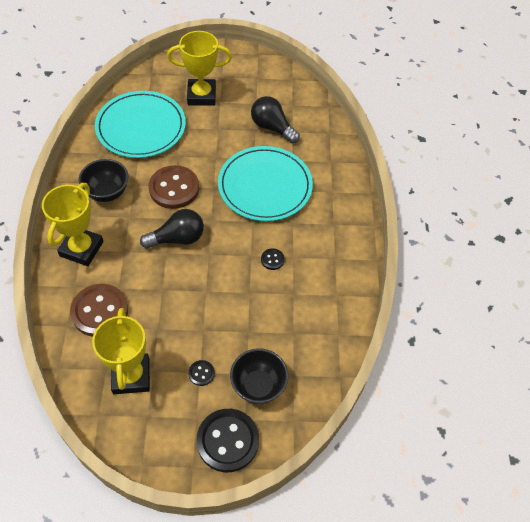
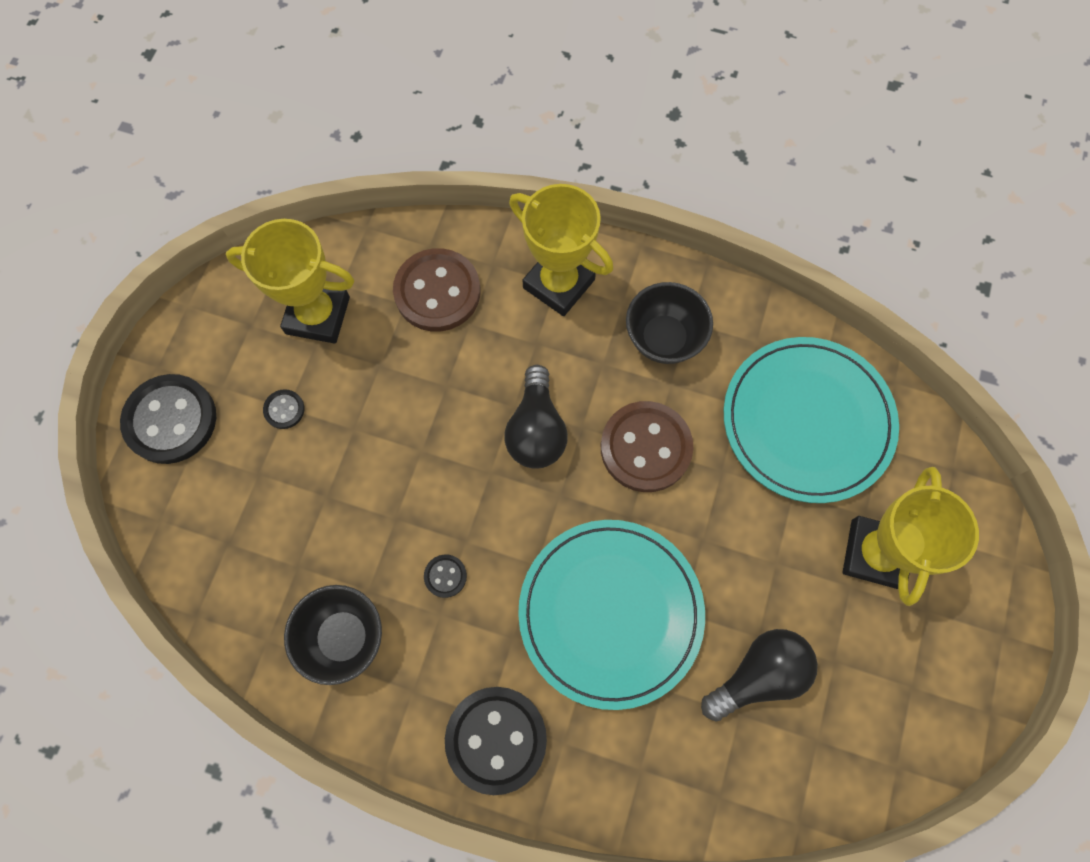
camera: 110 degrees right, 15 degrees up
(258, 386) = (232, 485): black bowl -> black bowl (343, 637)
(342, 218) = (496, 739): none -> black button

